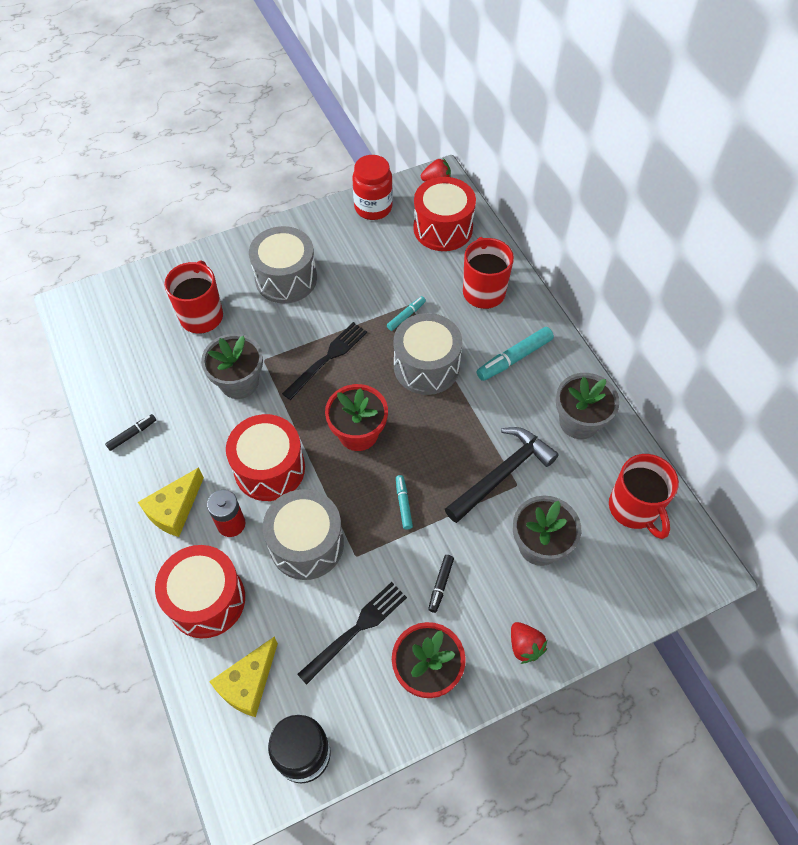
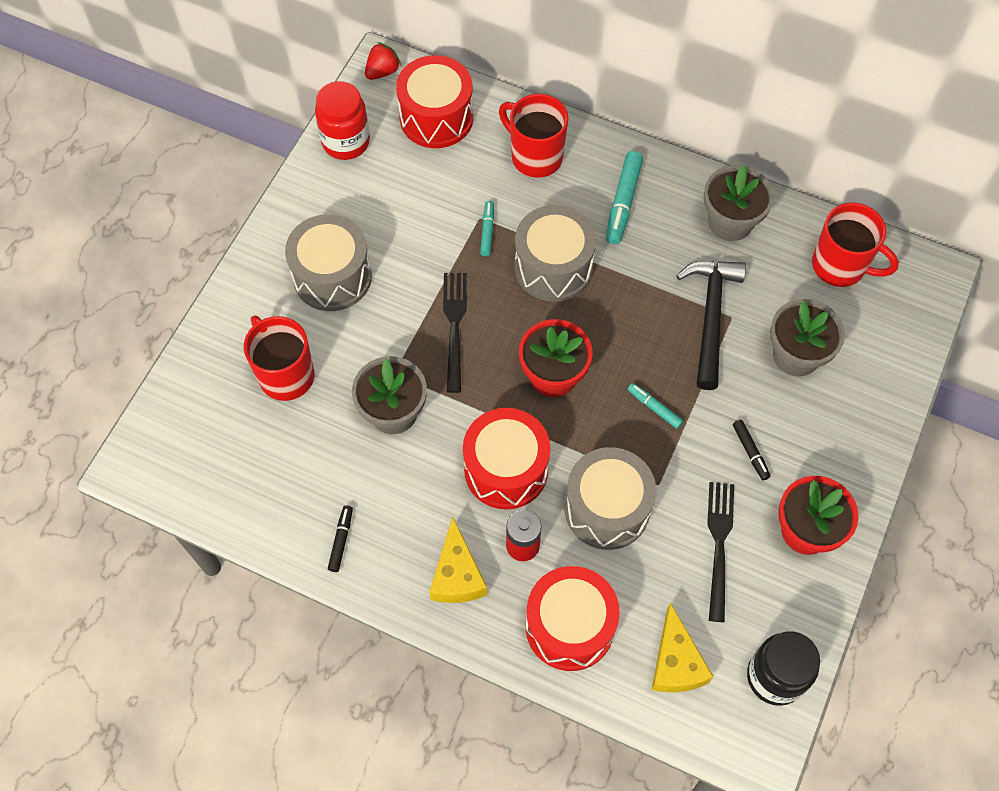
camera: 40 degrees left, 5 degrees up
(525, 646) = (860, 447): red strawberry -> none

